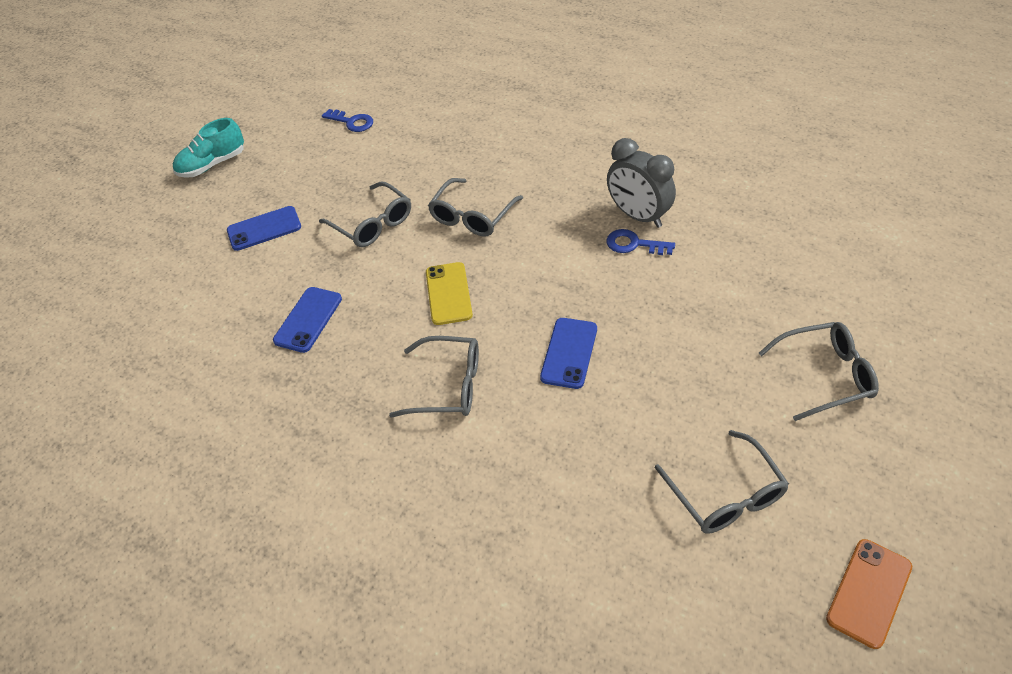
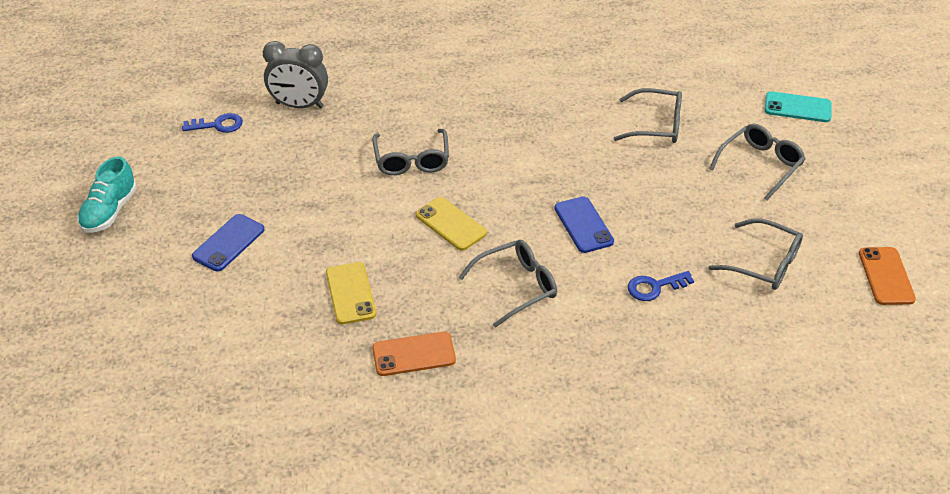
camera: 40 degrees left, 5 degrees down
(302, 405) = (413, 354): none -> orange phone
(308, 319) = (350, 293): blue phone -> yellow phone
(372, 224) = (329, 199): grey glasses -> grey glasses (656, 125)
(633, 244) = (559, 132): blue key -> blue key (654, 287)
(638, 216) = (543, 110): grey clock -> grey clock (299, 105)
(935, 326) = (797, 107): none -> turquoise phone

